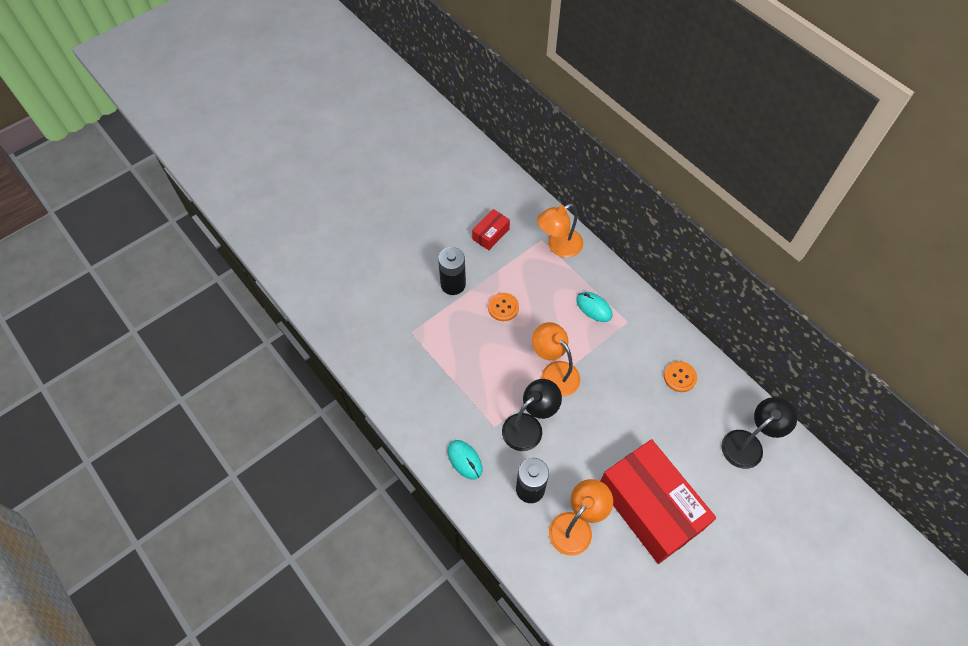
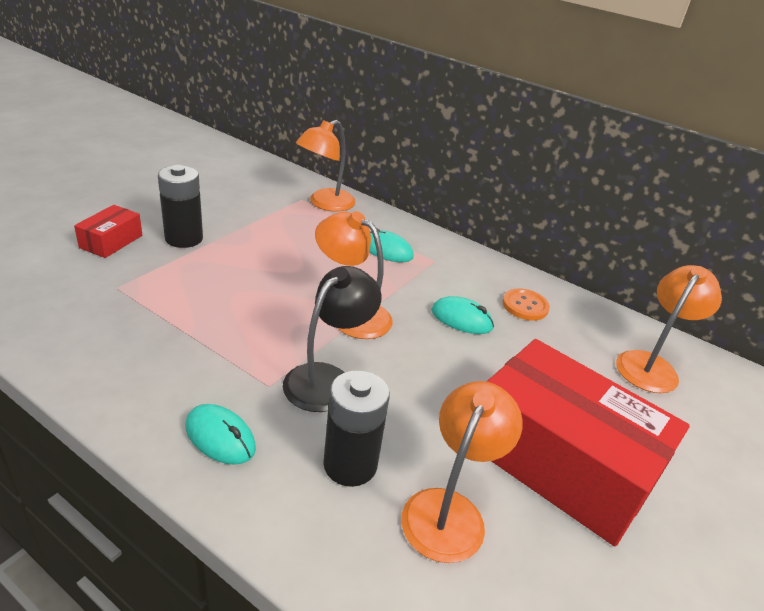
camera: 20 degrees left, 25 degrees down
(490, 234) = (233, 196): red box -> red box (111, 241)
(503, 307) = (261, 256): orange button -> none
(628, 385) = (461, 319): none -> turquoise mouse
(748, 444) = (651, 365): black lamp -> orange lamp

